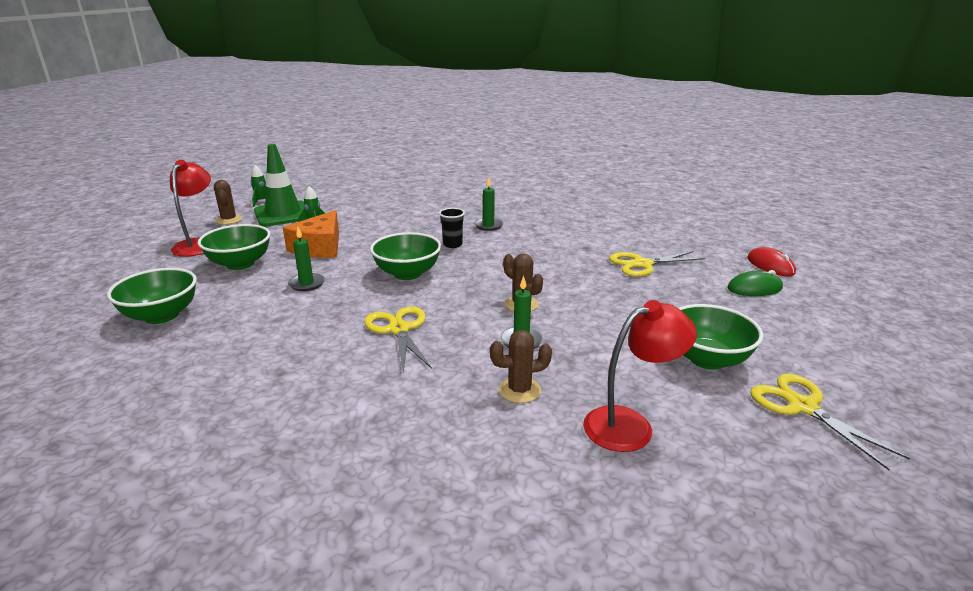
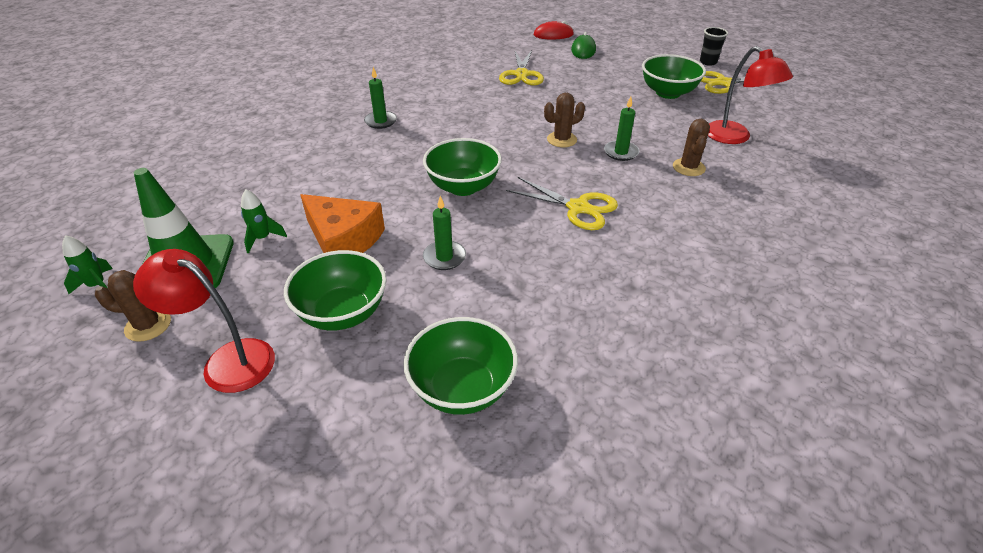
camera: 70 degrees left, 15 degrees up
(399, 329) = (578, 208): yellow scissors -> yellow scissors turned 150 degrees counterclockwise
(452, 244) = (411, 149): black cup -> black cup (708, 62)
(630, 425) = (734, 137): red lamp -> red lamp turned 150 degrees clockwise

